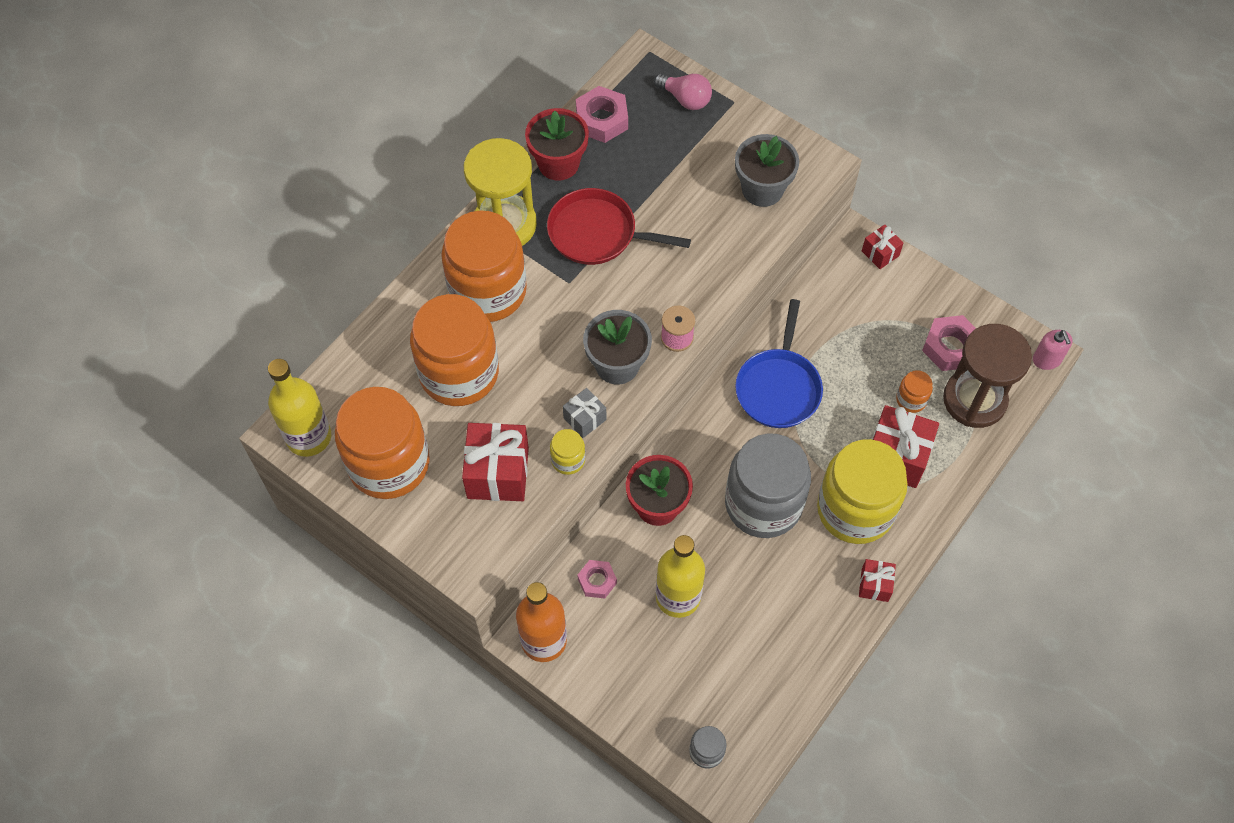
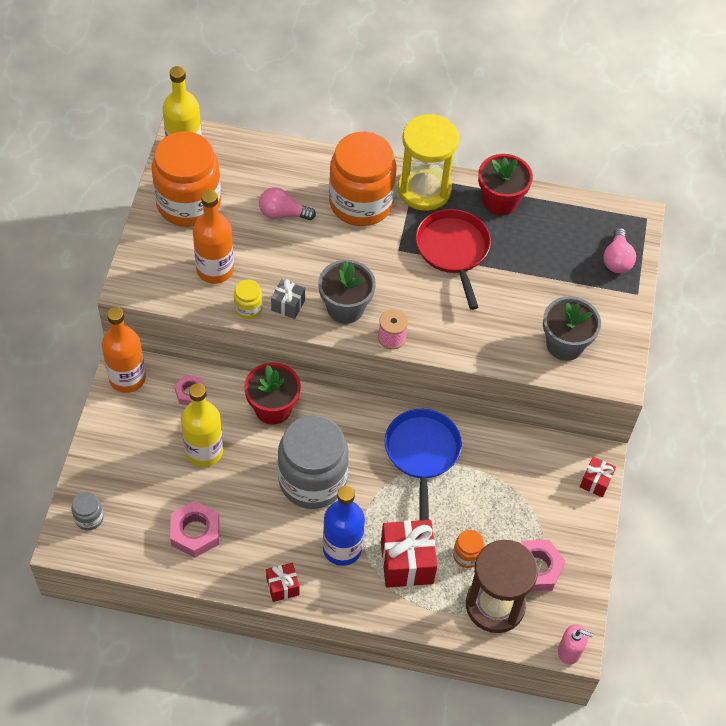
camera: 60 degrees right, 5 degrees down
(459, 373) = (283, 214): orange jar -> pink light bulb
(498, 473) = (215, 270): red gift -> orange bottle
(602, 119) = (559, 212): pink nut -> pink nut (195, 532)
(778, 387) = (422, 453): blue pan -> blue pan turned 105 degrees clockwise
(855, 509) = (342, 548): yellow jar -> blue bottle
(1047, 359) = (569, 651): pink soap dispenser -> pink soap dispenser turned 120 degrees counterclockwise

